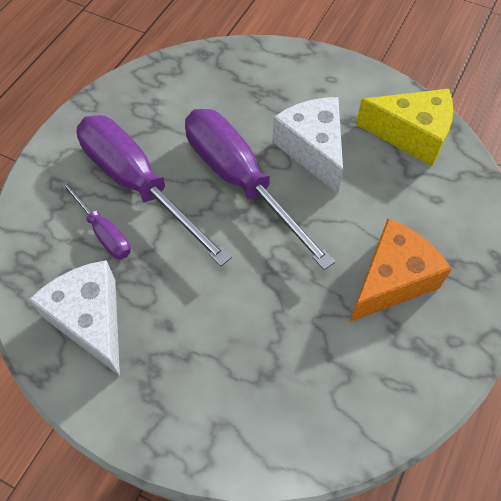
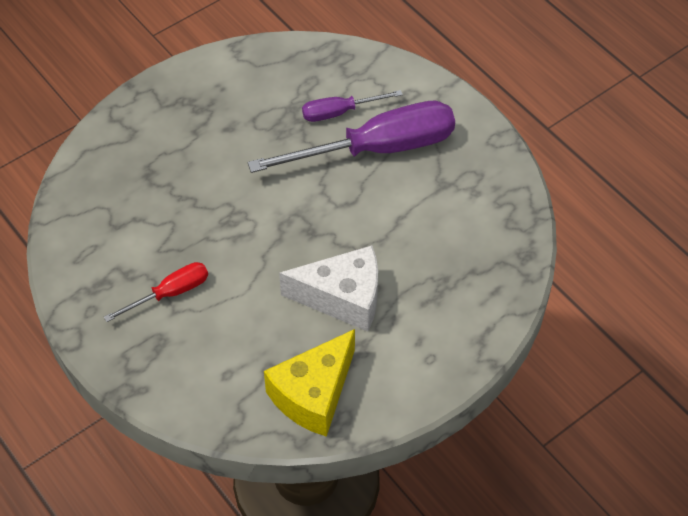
camera: 115 degrees right, 5 degrees down
(91, 320) = (262, 84): white cheese -> none
(240, 181) = (339, 224): purple screwdriver -> none
(391, 280) = (170, 293): orange cheese -> red screwdriver

